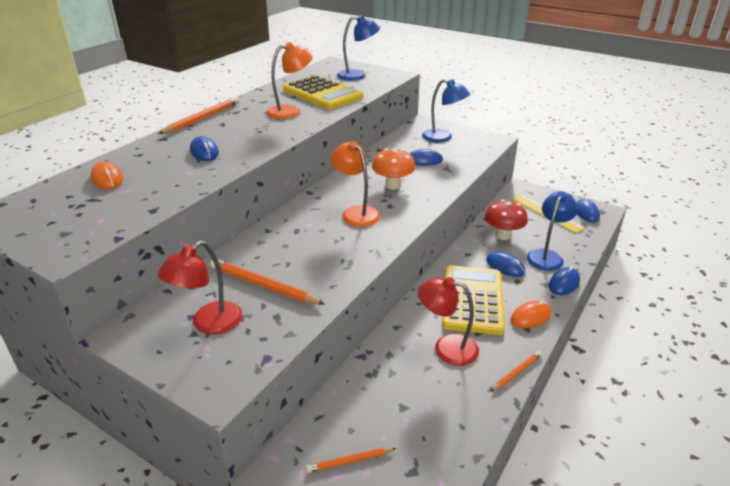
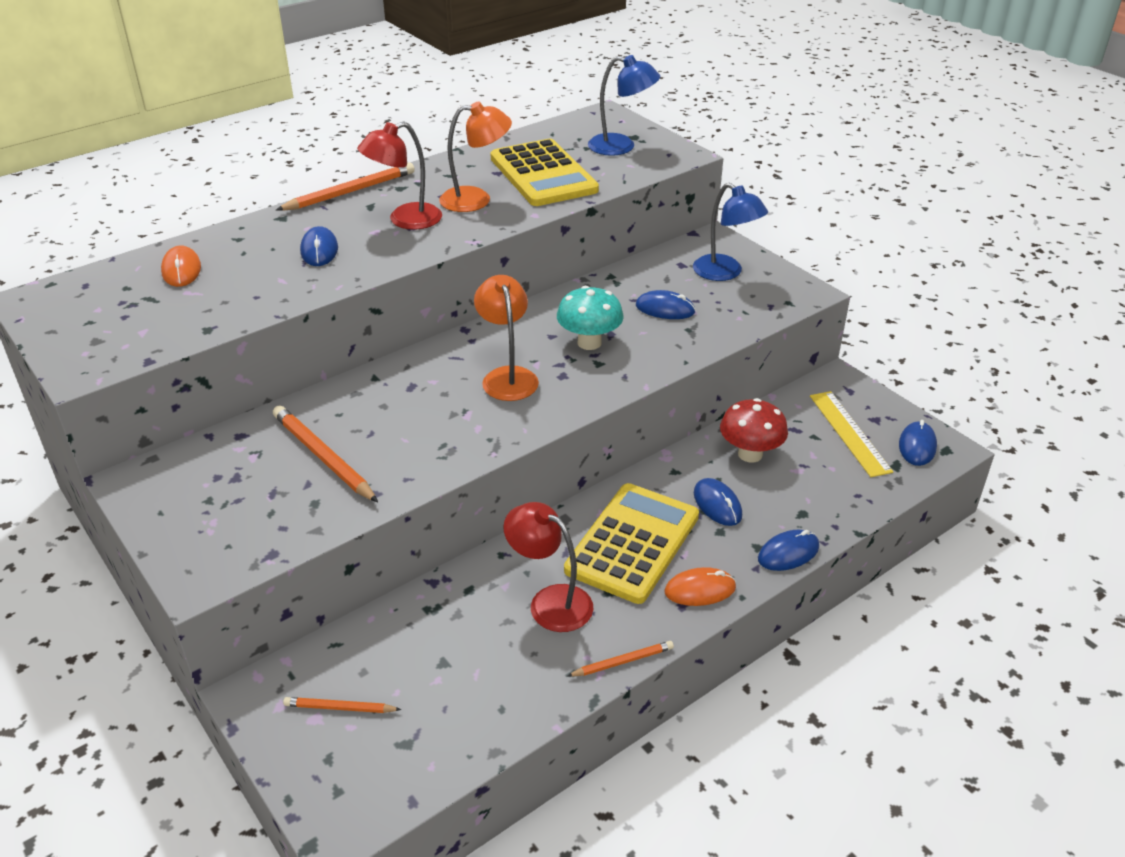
camera: 20 degrees right, 5 degrees up
(209, 324) = (232, 492): red lamp -> red lamp (405, 220)
(393, 185) = (589, 343): orange mushroom -> turquoise mushroom
(547, 256) = (795, 503): blue lamp -> none

